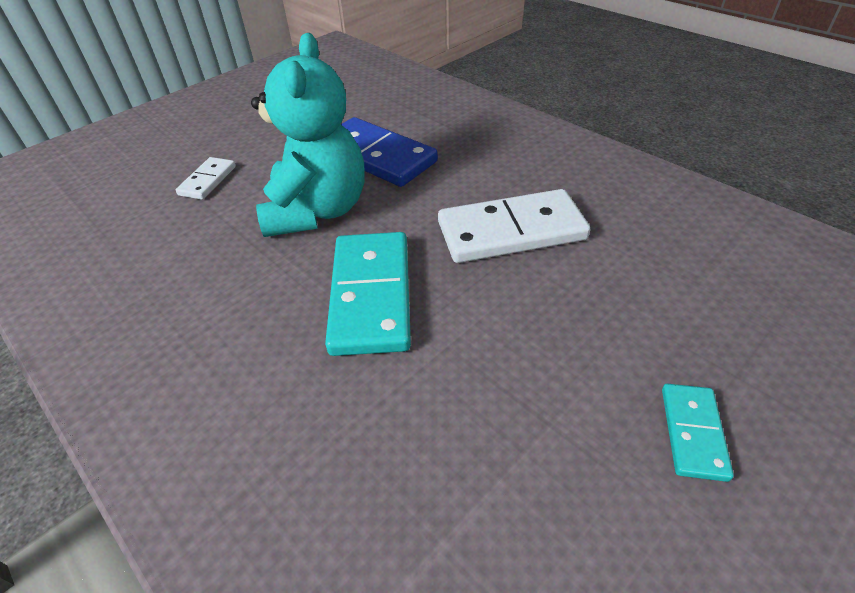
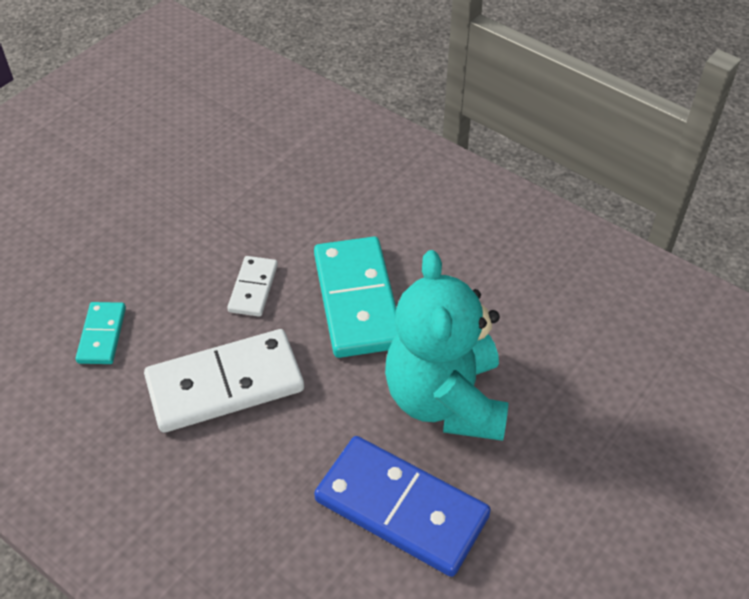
camera: 170 degrees right, 5 degrees up
(207, 180) = (609, 442): white domino -> white domino (253, 288)
(692, 433) = (120, 219): turquoise domino -> turquoise domino (102, 335)

